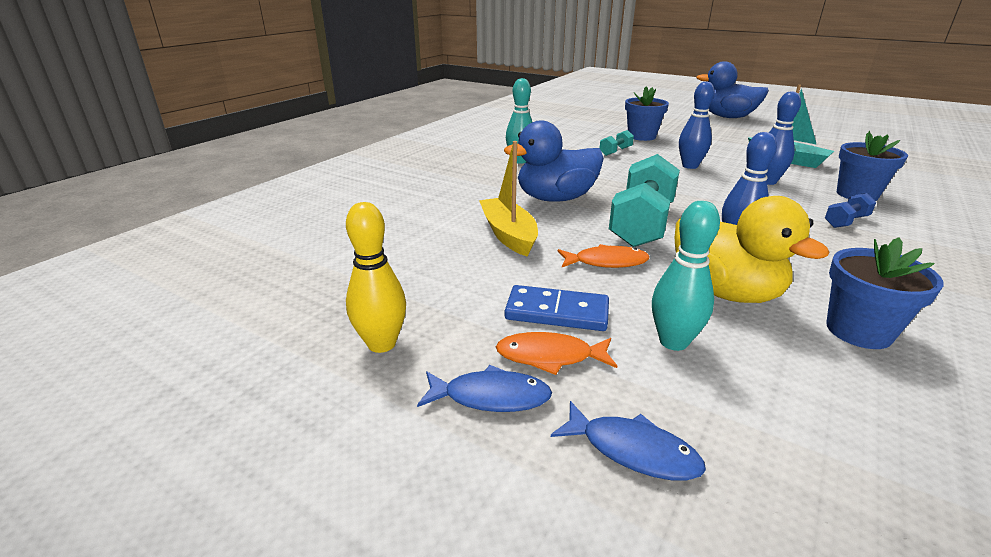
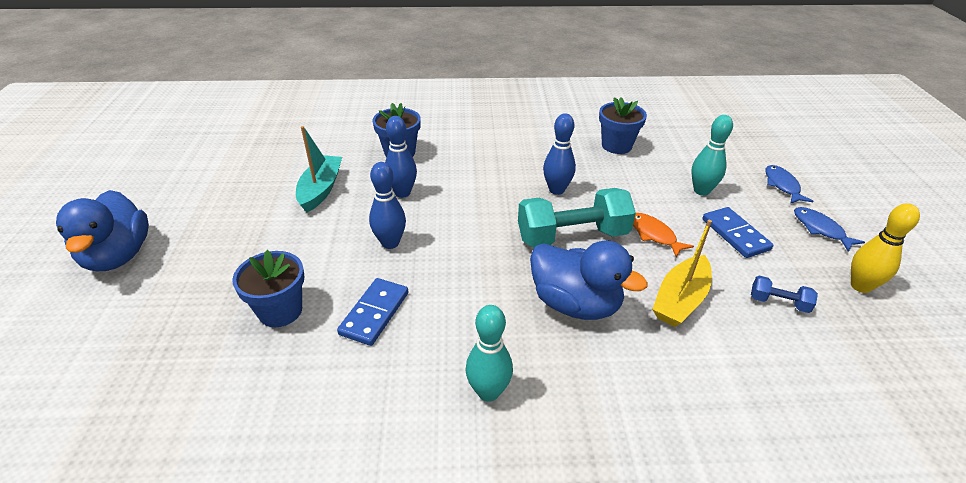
camera: 125 degrees left, 10 degrees up
(550, 356) = (770, 223): orange fish -> none
(615, 151) = (375, 313): turquoise dumbbell -> blue domino
(724, 291) = (629, 184): yellow duck -> none
(846, 221) = (466, 154): blue dumbbell -> blue dumbbell (778, 302)

